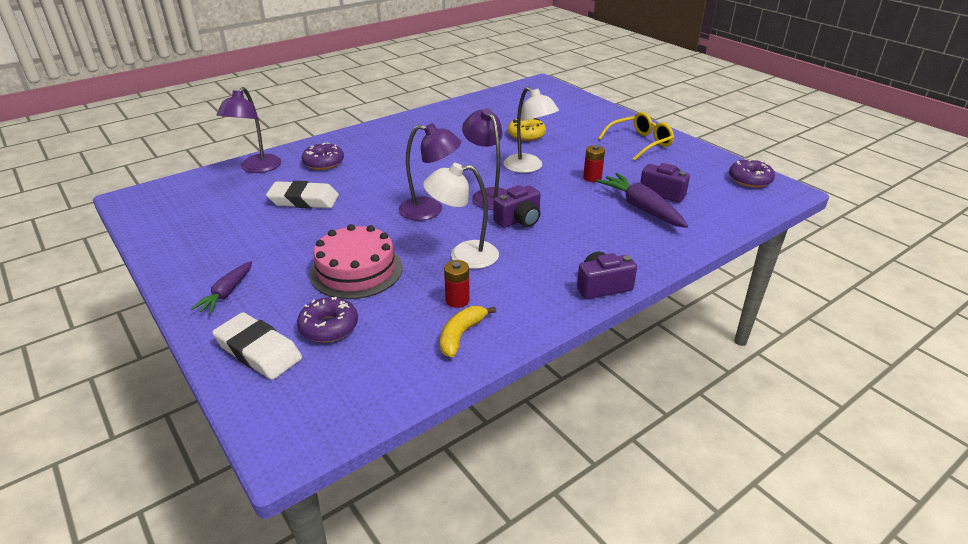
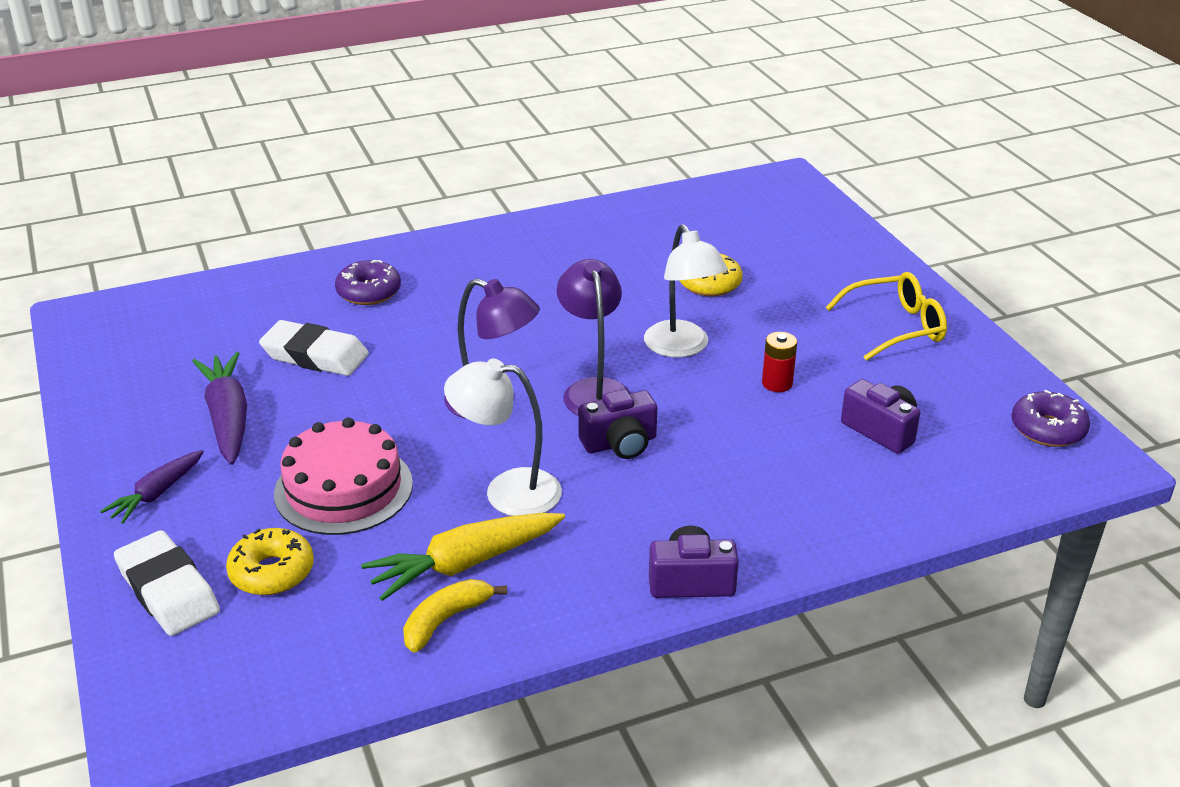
camera: 15 degrees right, 0 degrees up
(257, 168) = (268, 288): purple lamp -> none
(329, 327) = (272, 572): purple donut -> yellow donut
(457, 300) = (465, 563): red battery -> yellow carrot
(641, 208) = (828, 454): purple carrot -> purple carrot (228, 418)

